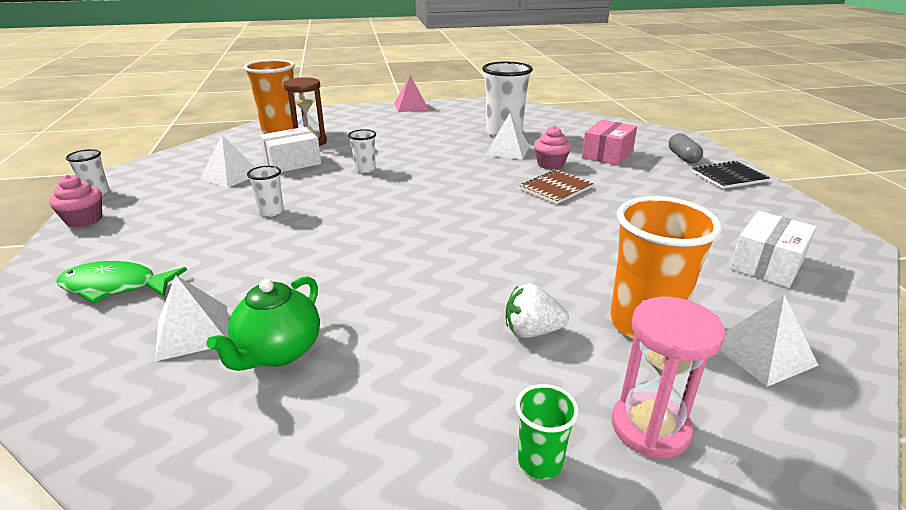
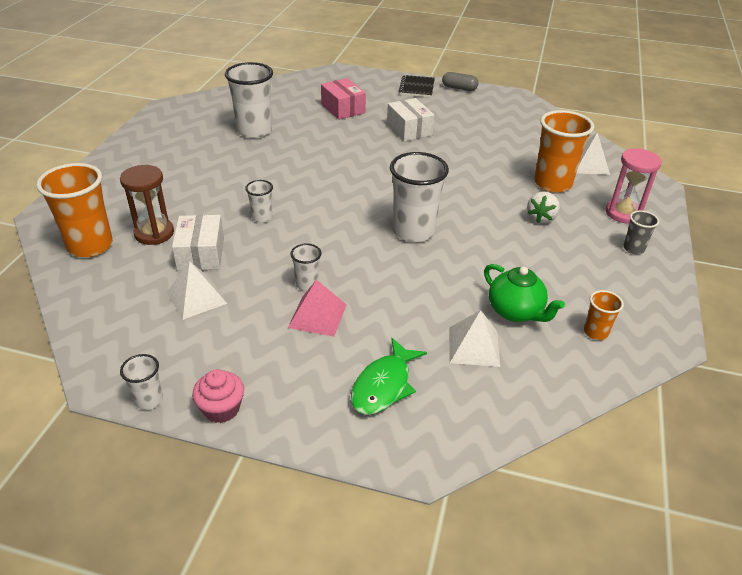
camera: 65 degrees left, 10 degrees up
(254, 448) = (595, 332): none -> orange cup
(406, 243) = (413, 231): none -> white cup
(411, 106) = (120, 151): pink pyramid -> pink pyramid (317, 315)
(507, 150) = (292, 142): white pyramid -> none
(540, 462) = (633, 249): green cup -> grey cup
(550, 164) = (337, 135): pink cupcake -> none
(556, 188) = (380, 148): brown notebook -> none
(683, 157) = (374, 87): grey capsule -> grey capsule (459, 88)
(767, 264) = (520, 127): white box -> white box (409, 129)

